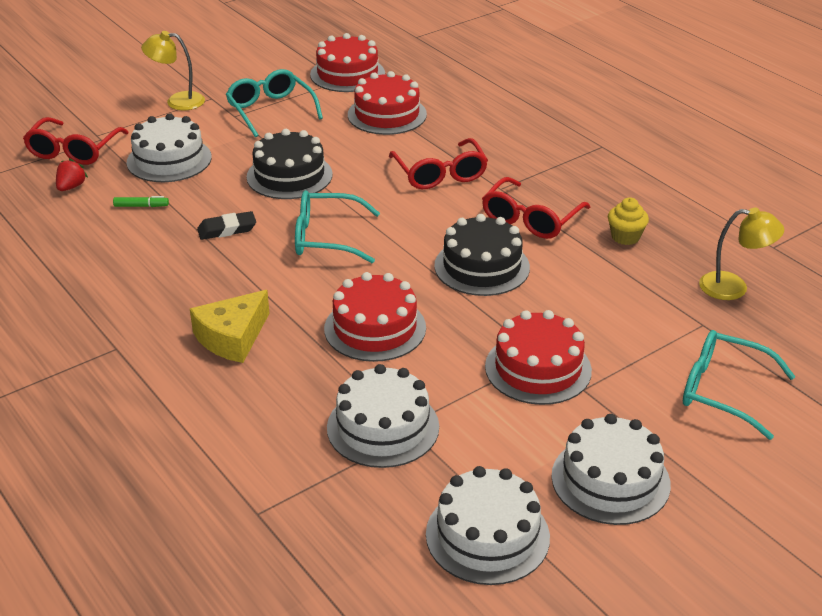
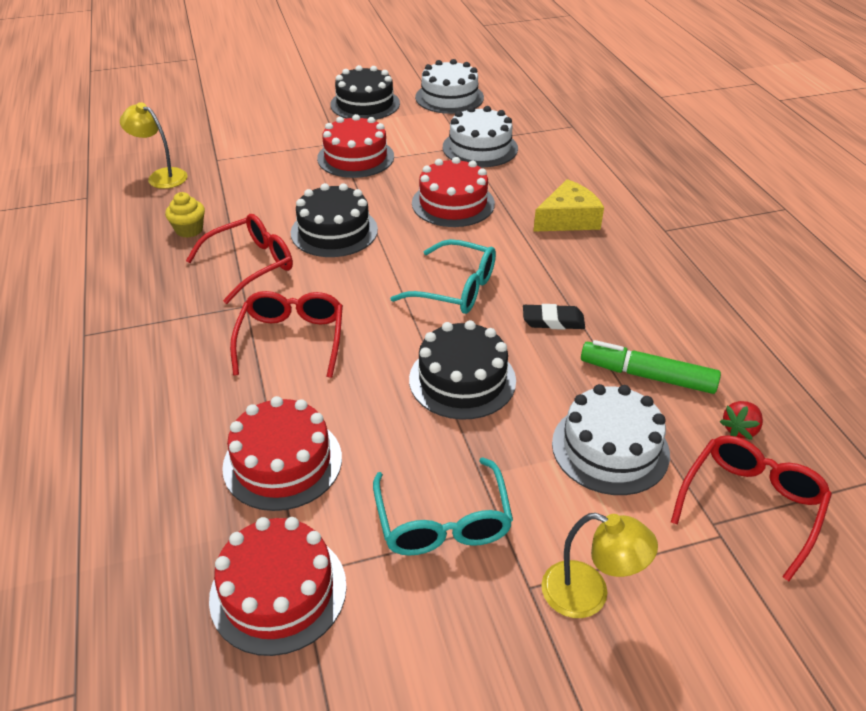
camera: 160 degrees left, 5 degrees up
(141, 206) = (647, 376): green marker -> green marker, size x2.07
(610, 480) = (365, 104): white cake -> black cake
(723, 391) = (254, 125): turquoise glasses -> none

